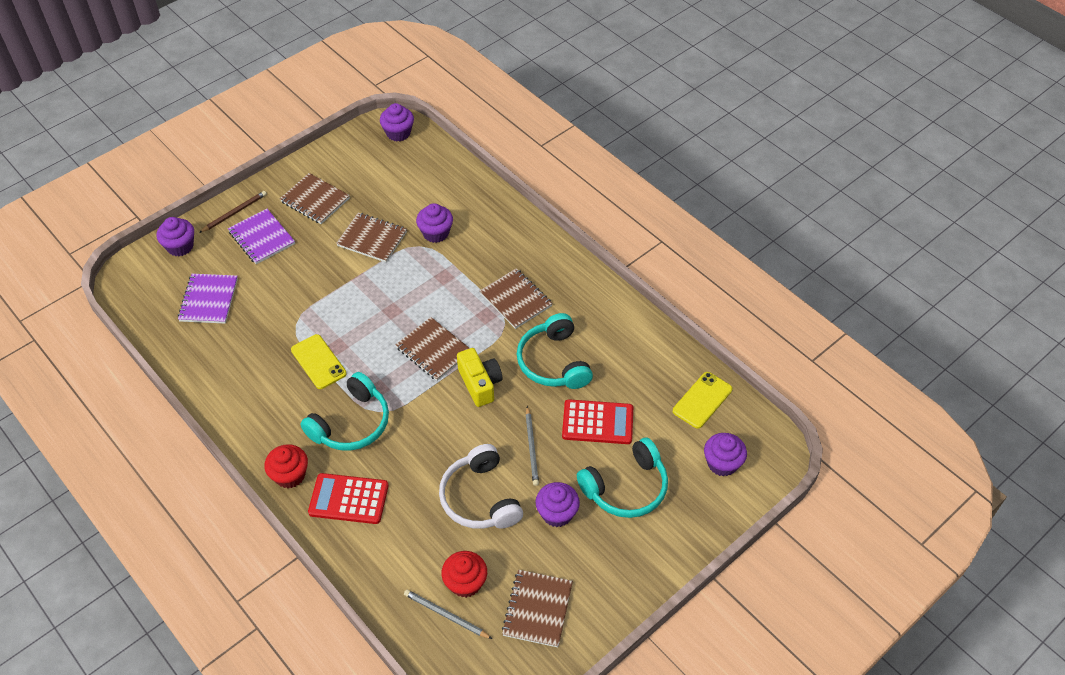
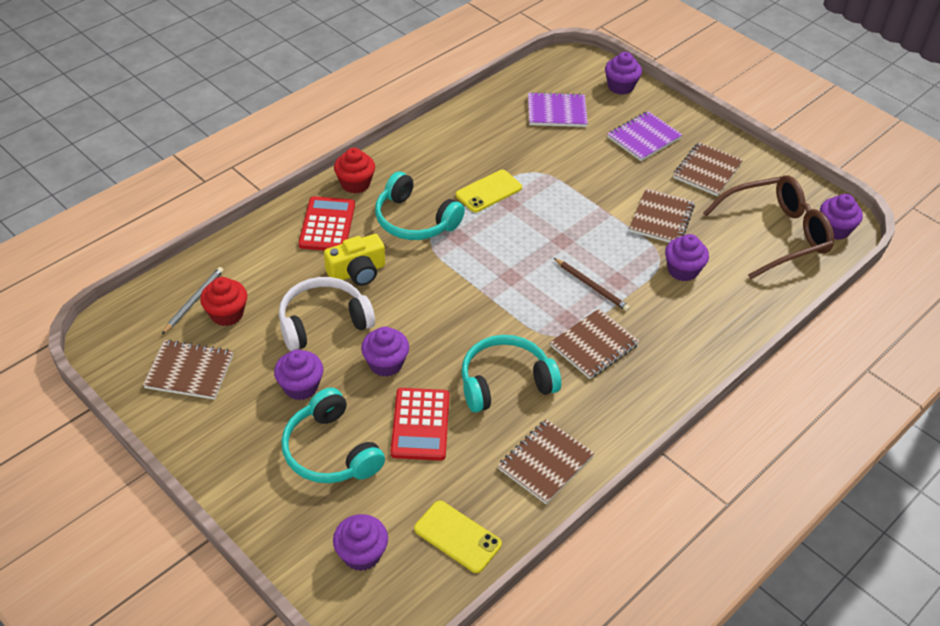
camera: 85 degrees right, 5 degrees down
(234, 213) = (673, 116): brown pencil -> brown pencil (592, 286)
(400, 169) = (776, 234): none -> brown glasses
(433, 350) = (512, 276): brown notebook -> brown notebook (545, 462)
(480, 383) = (469, 317): yellow camera -> yellow camera (357, 272)
(531, 447) = (385, 363): grey pencil -> purple cupcake

